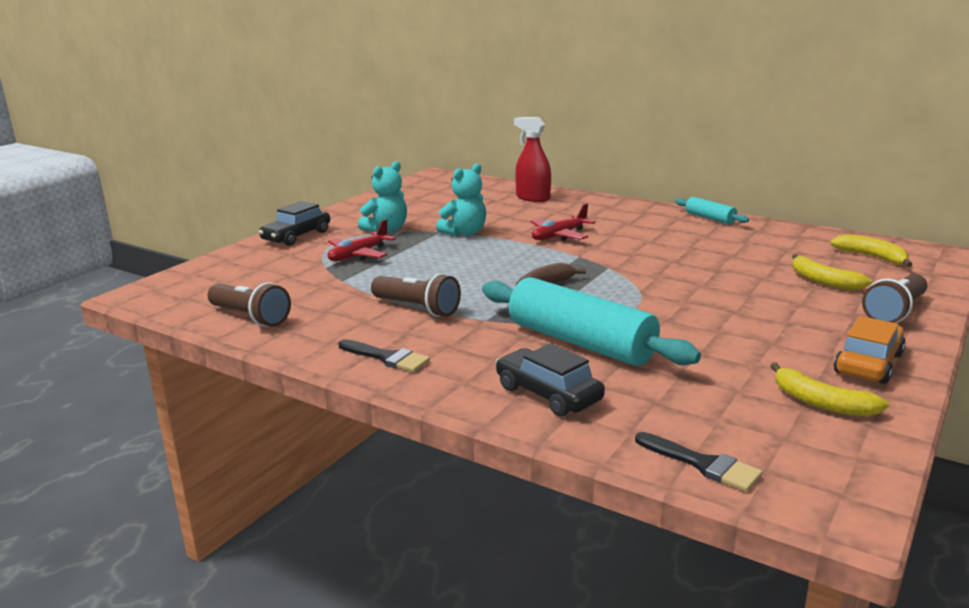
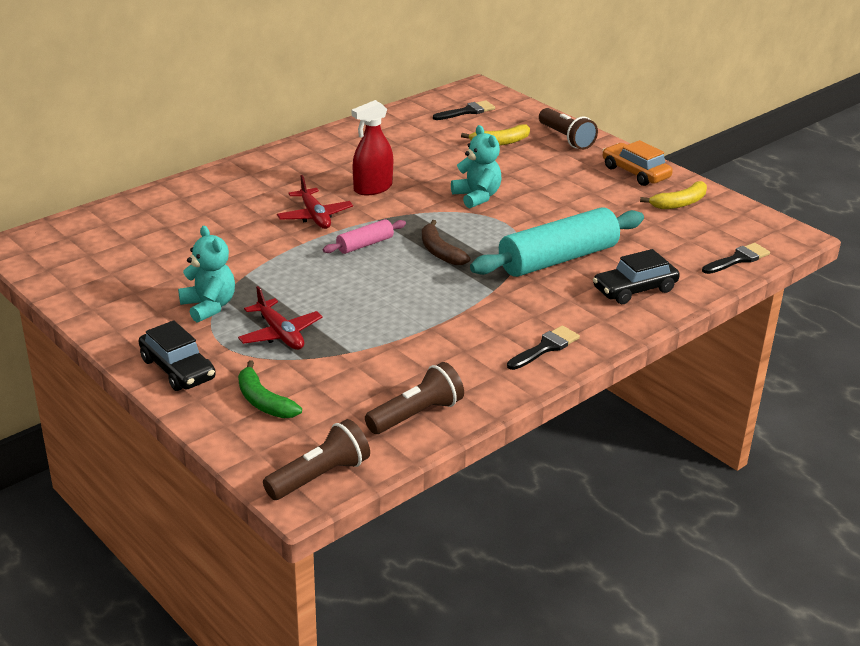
camera: 75 degrees left, 10 degrees up
(260, 265) = (263, 401): none -> green banana
(417, 308) = (449, 319): brown flashlight -> brown flashlight (319, 476)
(464, 233) = (261, 262): turquoise teddy bear -> turquoise teddy bear (477, 197)
(527, 259) = (365, 244): none -> pink rolling pin
(532, 198) = (180, 204): red spray bottle -> red spray bottle (373, 188)
(710, 218) = (328, 139): turquoise rolling pin -> none
(872, 257) = (467, 111): yellow banana -> black brush

